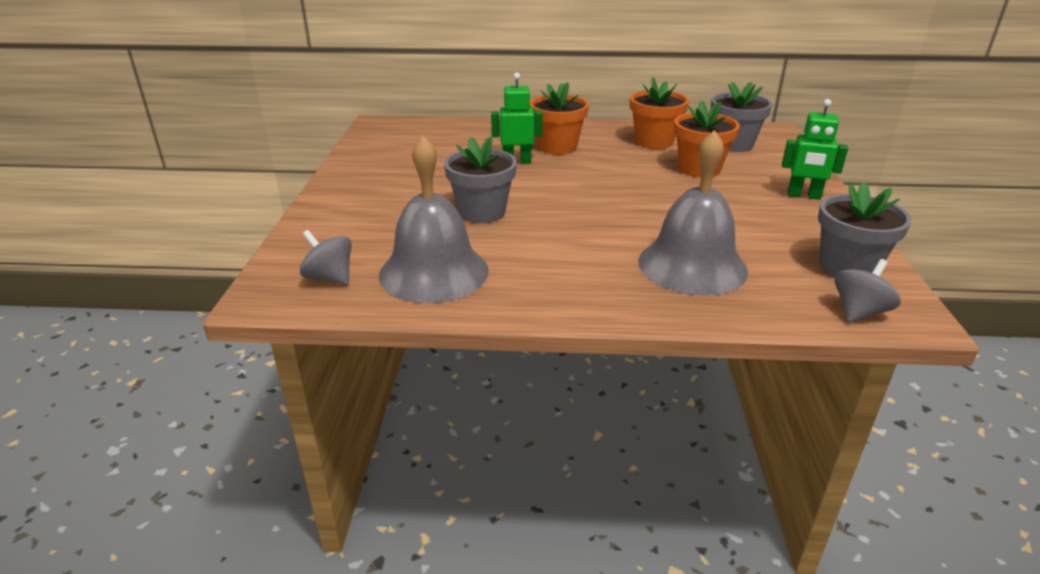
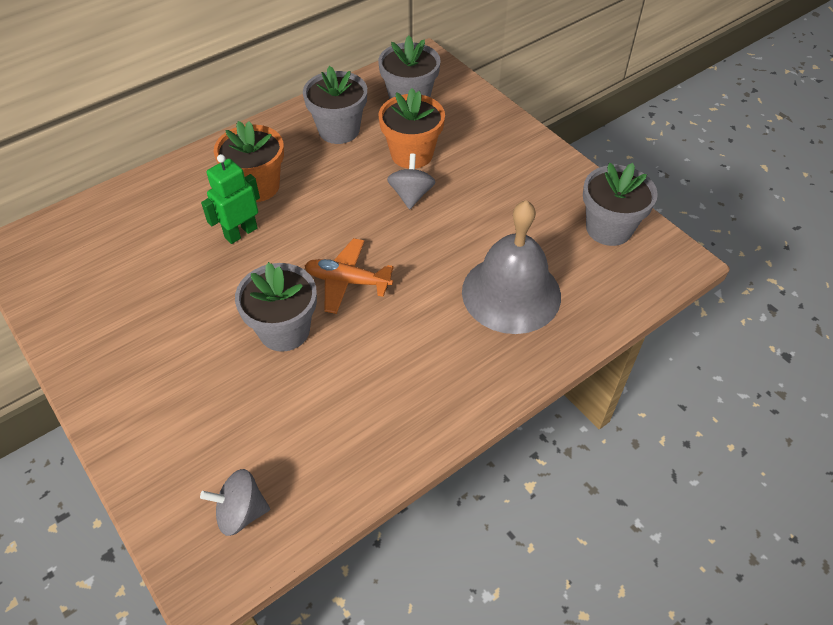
camera: 40 degrees left, 20 degrees up
(434, 272) = (325, 439): grey bell -> none
(560, 208) = (347, 281): none -> orange plane
(654, 141) = (339, 130): orange flower pot -> grey flower pot
(803, 196) = (517, 150): green robot -> none
(859, 312) = (649, 276): grey spinning top -> grey spinning top (411, 195)

